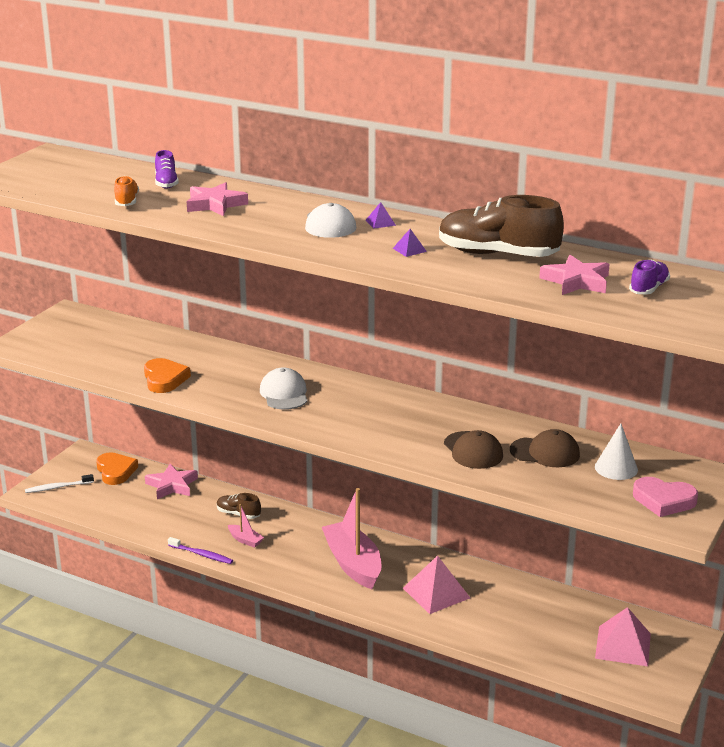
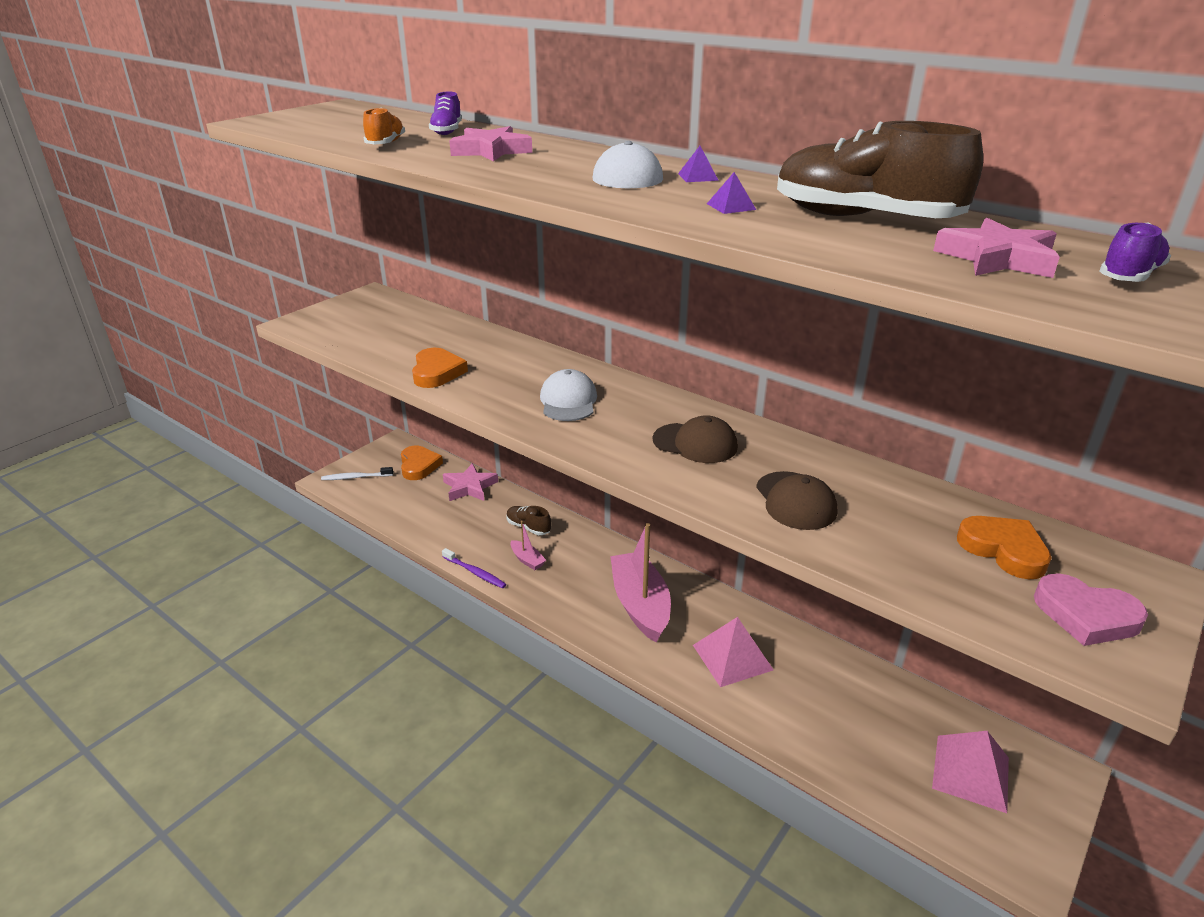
camera: 10 degrees right, 5 degrees up
(545, 452) = (897, 514): brown cap -> brown cap (695, 443)
(616, 468) = (1003, 550): white cone -> orange heart

